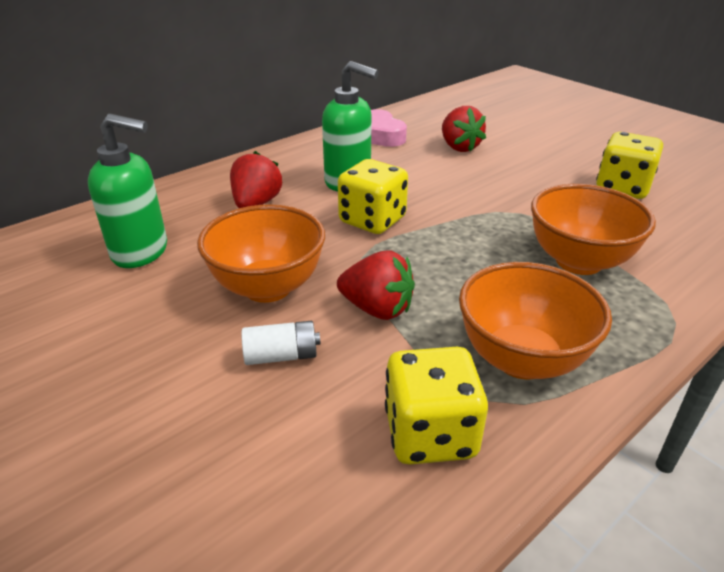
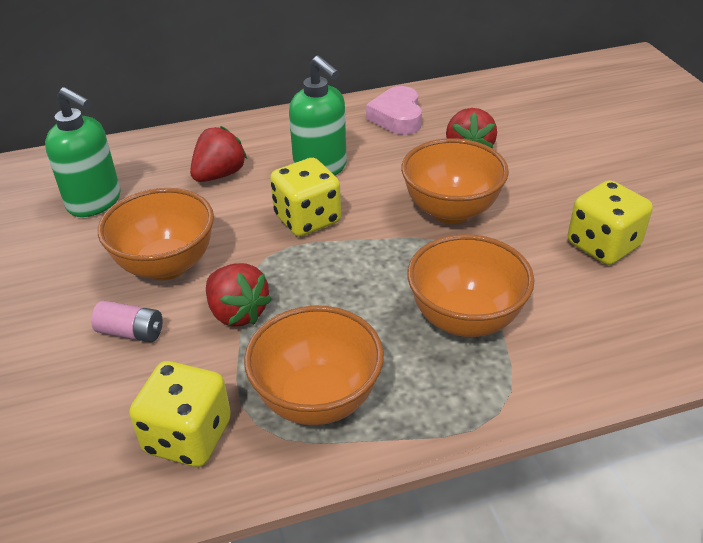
camera: 25 degrees right, 5 degrees up
(281, 356) = (131, 332): white battery -> pink battery
(487, 189) = (451, 211): none -> orange bowl

